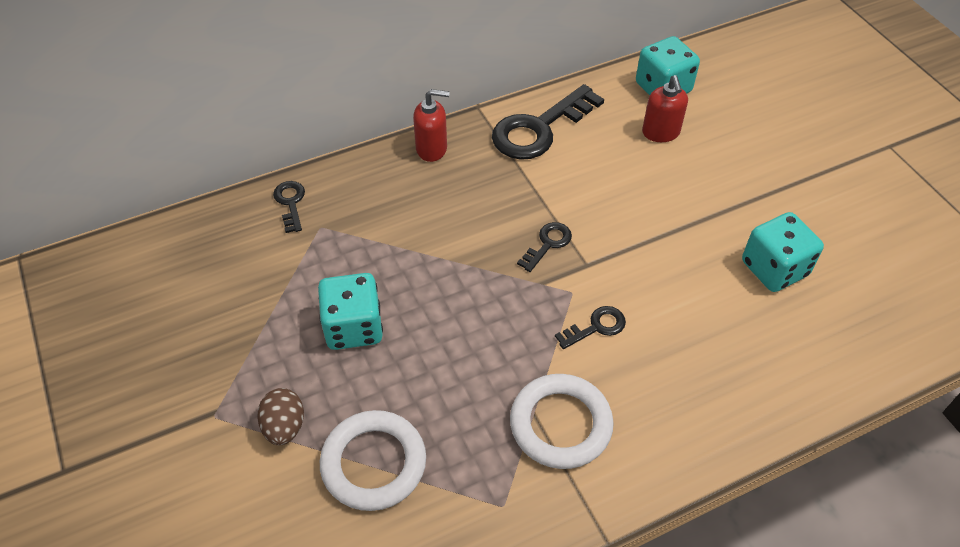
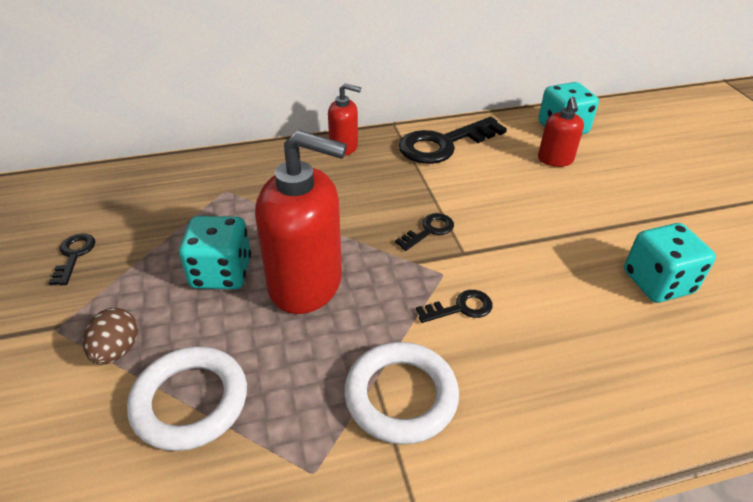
camera: 10 degrees right, 10 degrees down
(290, 203) = (206, 170): black key -> black key (74, 256)
(442, 325) = (306, 284): none -> red soap dispenser

